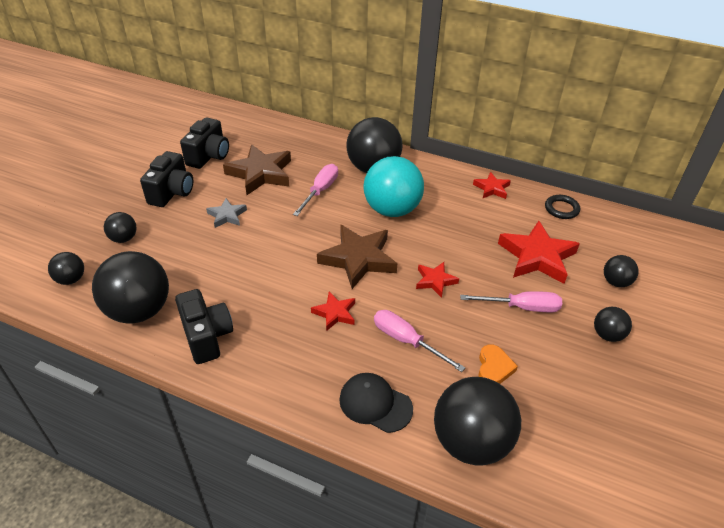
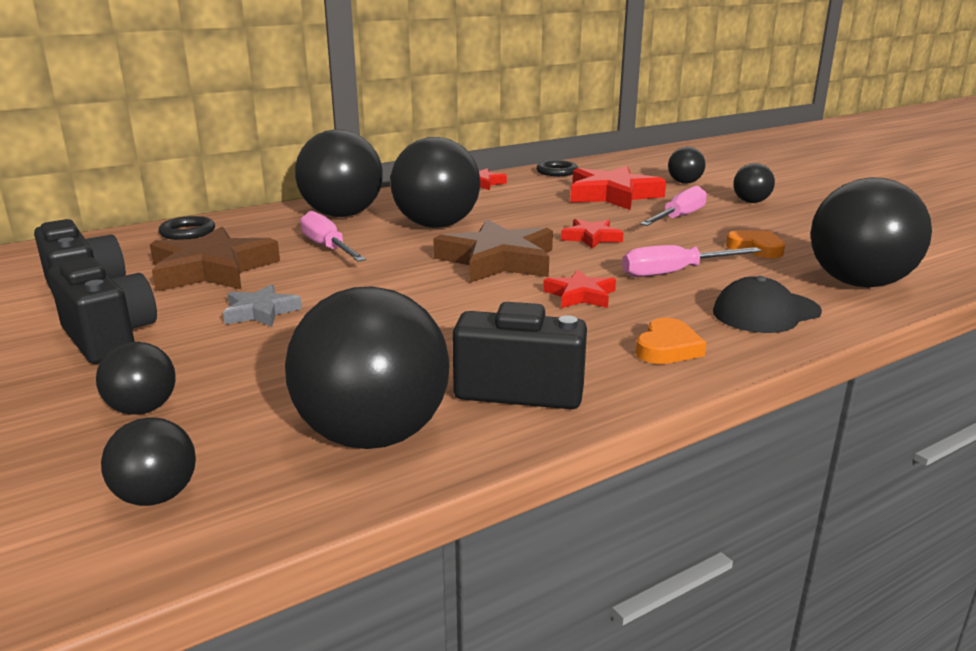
camera: 55 degrees left, 20 degrees down
(289, 374) = (667, 348): none -> orange heart
(298, 137) = (187, 232): none -> black ring
(392, 210) = (436, 225): turquoise ball -> black ball

